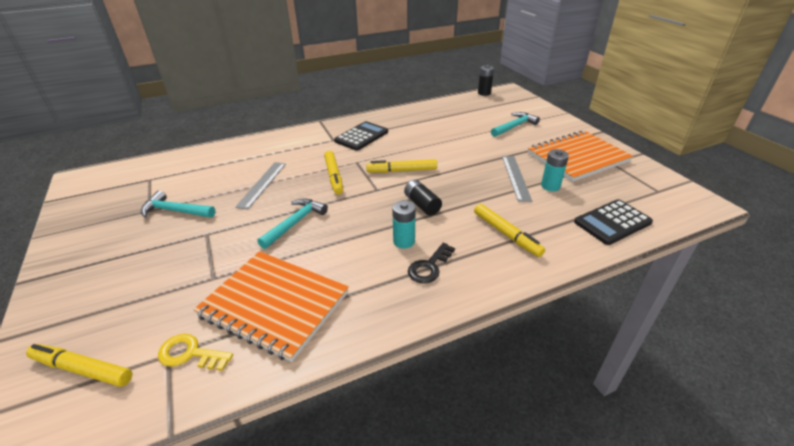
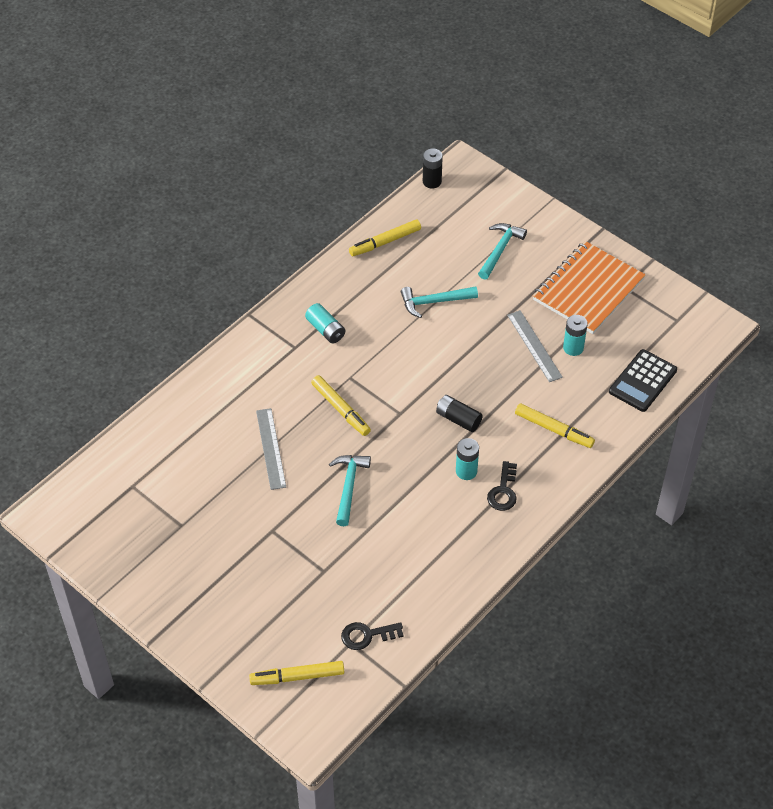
camera: 25 degrees left, 15 degrees up
(175, 211) = (211, 516): turquoise hammer -> turquoise hammer (434, 302)
(190, 353) = (367, 635): yellow key -> black key
(274, 304) = (398, 574): orange notebook -> none
(361, 136) = (325, 330): black calculator -> turquoise battery
(402, 171) = (410, 375): yellow marker -> yellow marker (385, 242)

